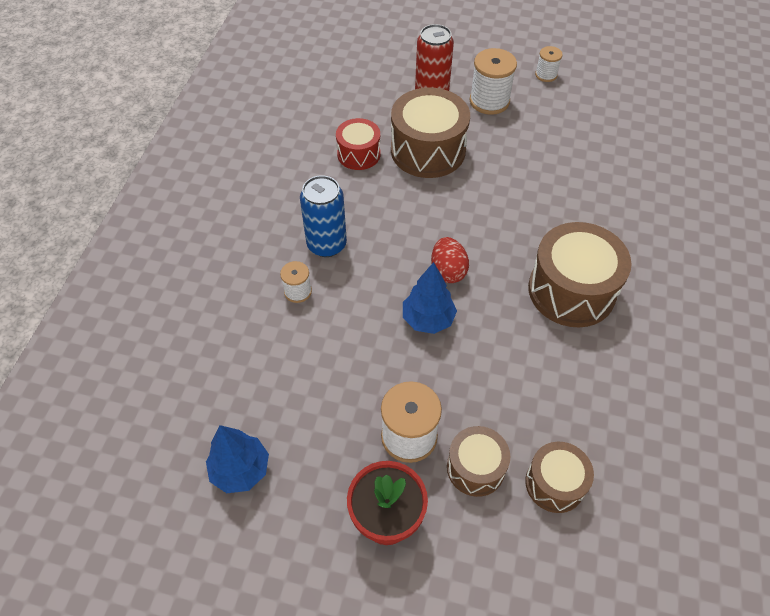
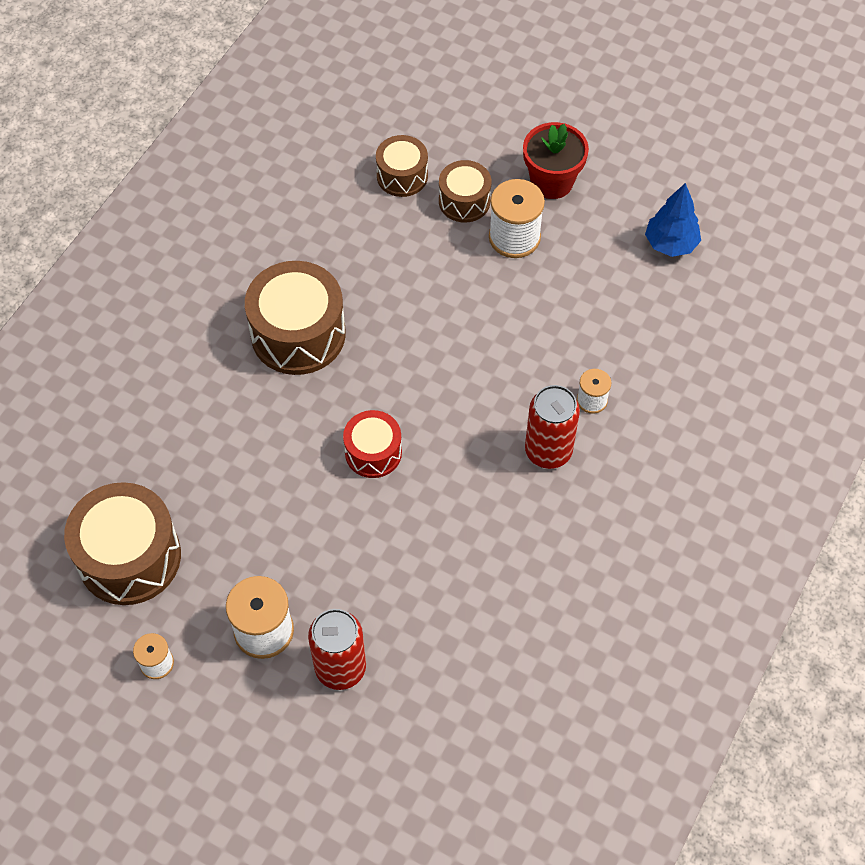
camera: 165 degrees left, 5 degrees up
(326, 244) = (548, 451): blue can -> red can
(358, 154) = (477, 578): red drum -> red drum (373, 452)
(428, 150) = (383, 561): brown drum -> brown drum (129, 557)
(428, 319) = (461, 338): blue tree -> none
(448, 271) = (420, 386): red egg -> none

